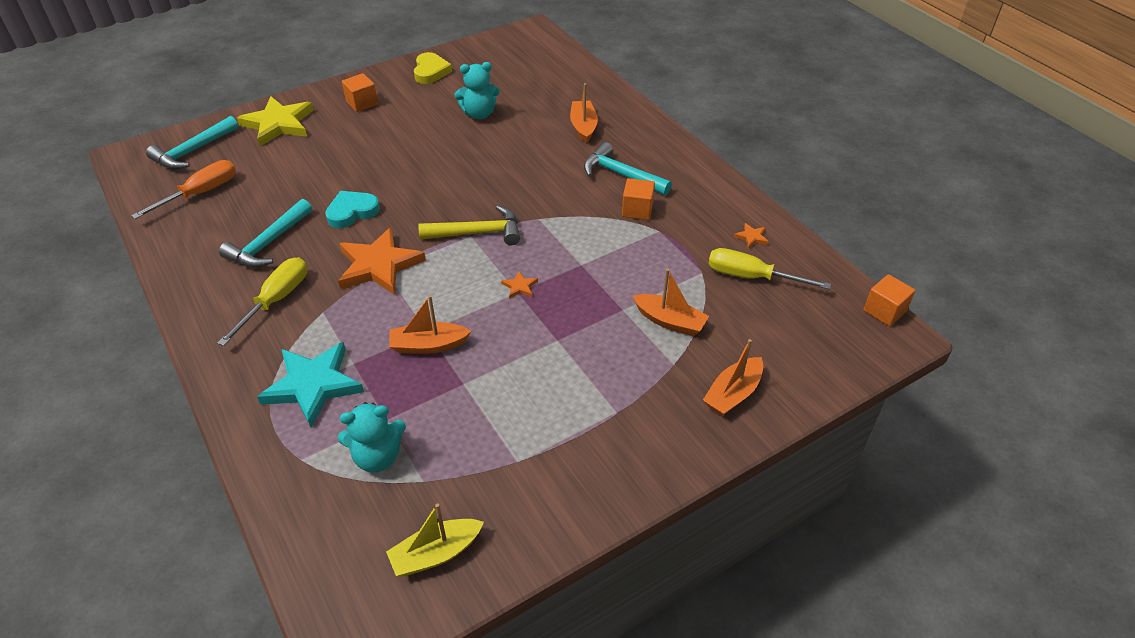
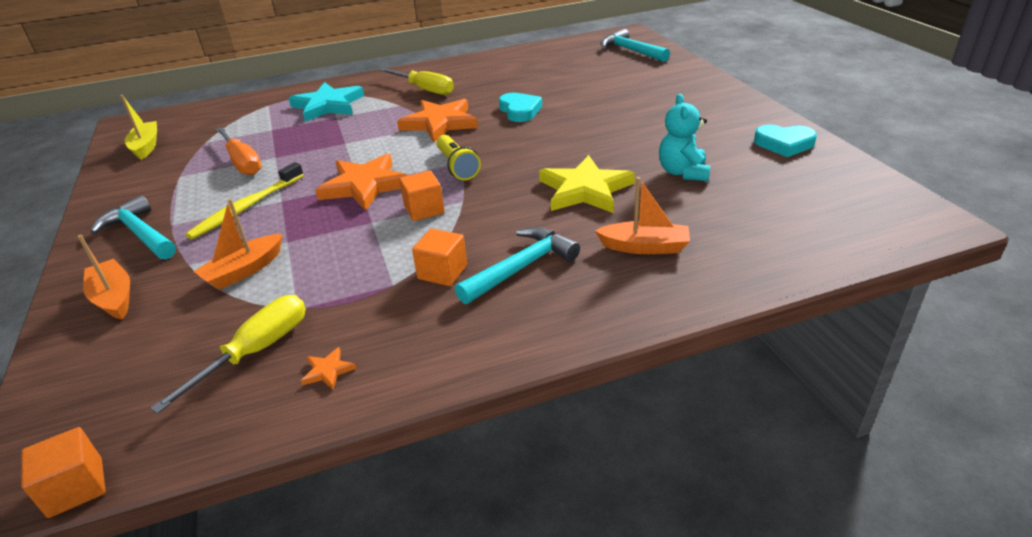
camera: 105 degrees right, 10 degrees down
(200, 193) = (570, 58): orange screwdriver -> orange screwdriver (242, 163)
(268, 243) = (494, 83): turquoise hammer -> turquoise hammer (140, 234)
(278, 124) = (670, 76): yellow star -> yellow star (585, 190)
(362, 103) = (708, 109): orange cube -> orange cube (424, 209)
(377, 457) = (242, 127): turquoise teddy bear -> none
(428, 345) = (329, 144): orange boat -> none
(431, 71) = (784, 144): yellow heart -> turquoise heart
(477, 233) = (457, 167): yellow hammer -> yellow flashlight
(520, 286) = (365, 186): orange star -> orange star, size x2.47
(573, 363) = (247, 207): none -> yellow toothbrush

